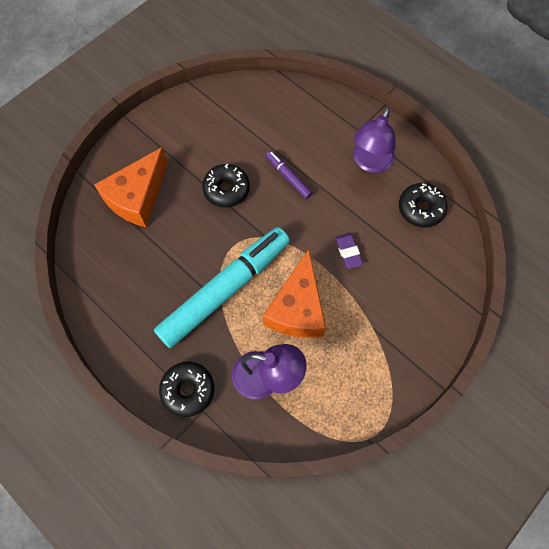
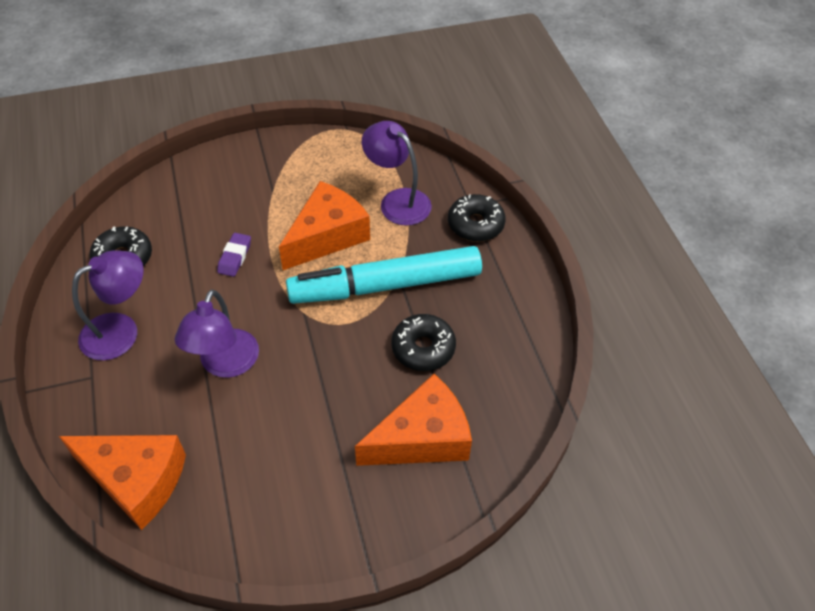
camera: 150 degrees left, 15 degrees down
(226, 189) = (308, 389): black donut -> black donut (423, 348)
(281, 96) = (136, 480): none -> orange cheese
(288, 177) = (225, 364): purple marker -> purple lamp

